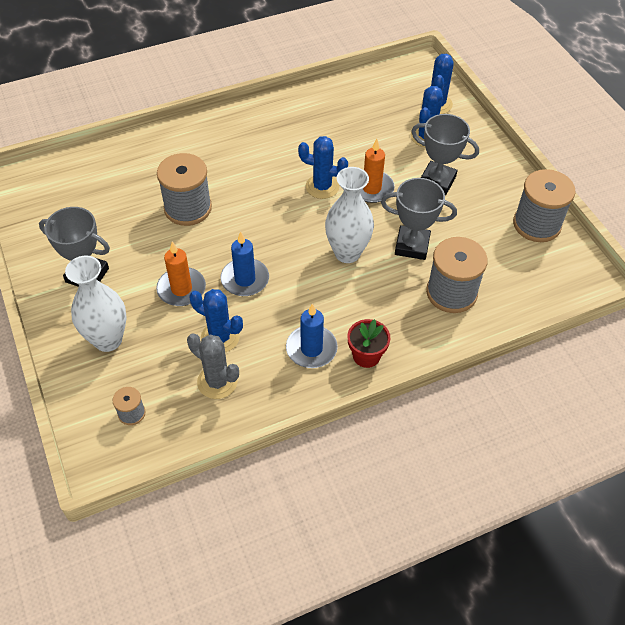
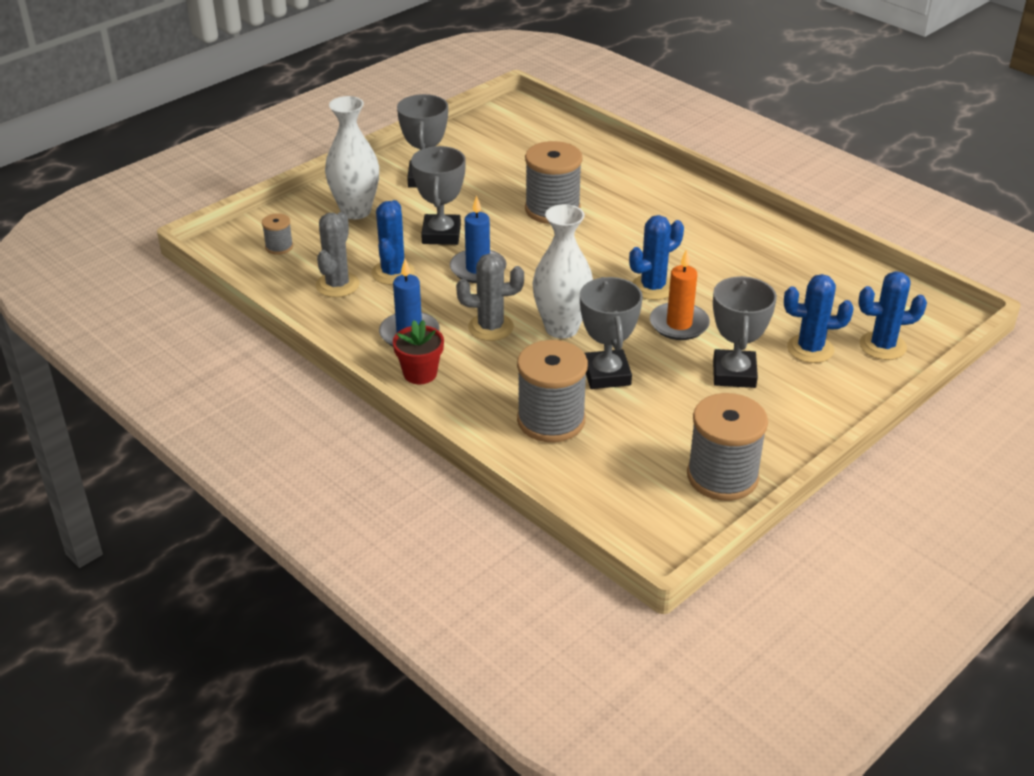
camera: 70 degrees right, 15 degrees down
(181, 289) = (441, 234): orange candle -> grey trophy
(322, 187) = (653, 287): blue cactus -> blue cactus turned 60 degrees clockwise
(327, 294) = (490, 327): none -> grey cactus

